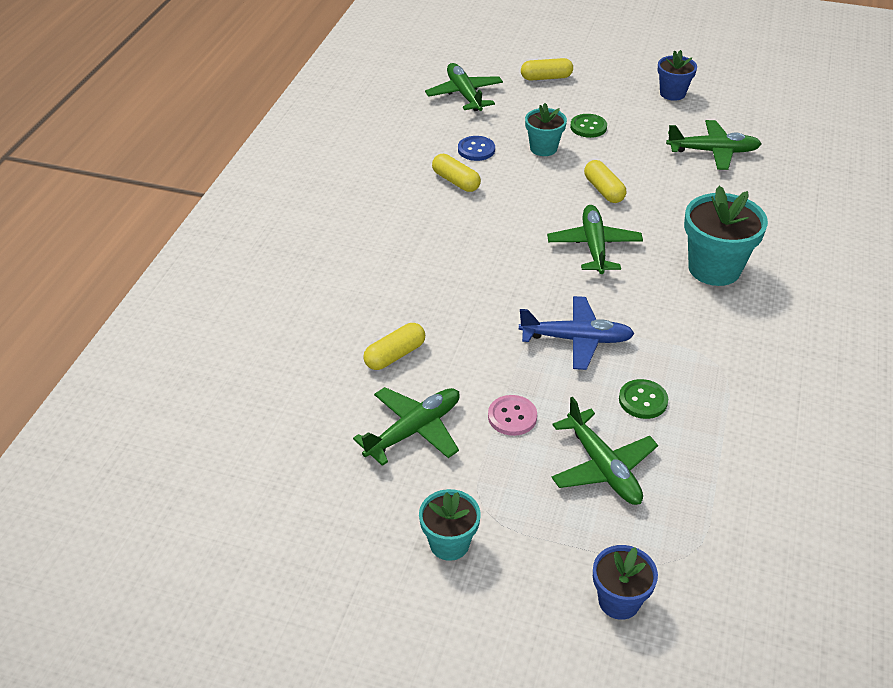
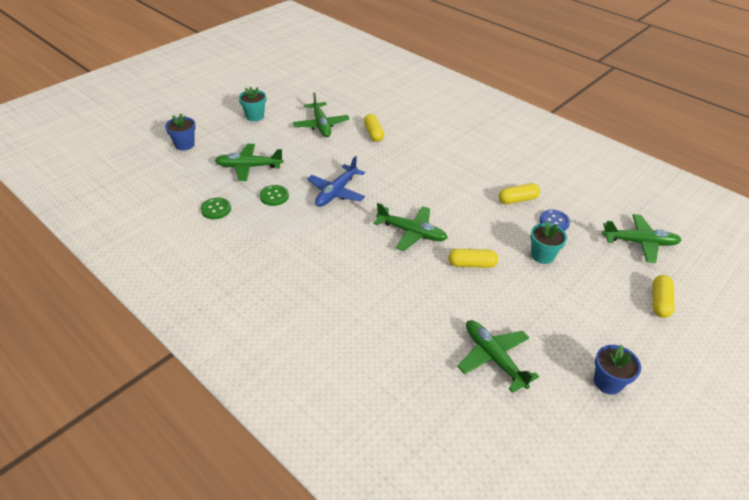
camera: 115 degrees right, 0 degrees up
(512, 417) = (303, 153): pink button -> none
(588, 127) = (565, 294): green button -> green button (216, 209)
(713, 151) = (493, 358): green plane -> green plane turned 120 degrees clockwise
(714, 268) = (350, 278): turquoise flower pot -> none

